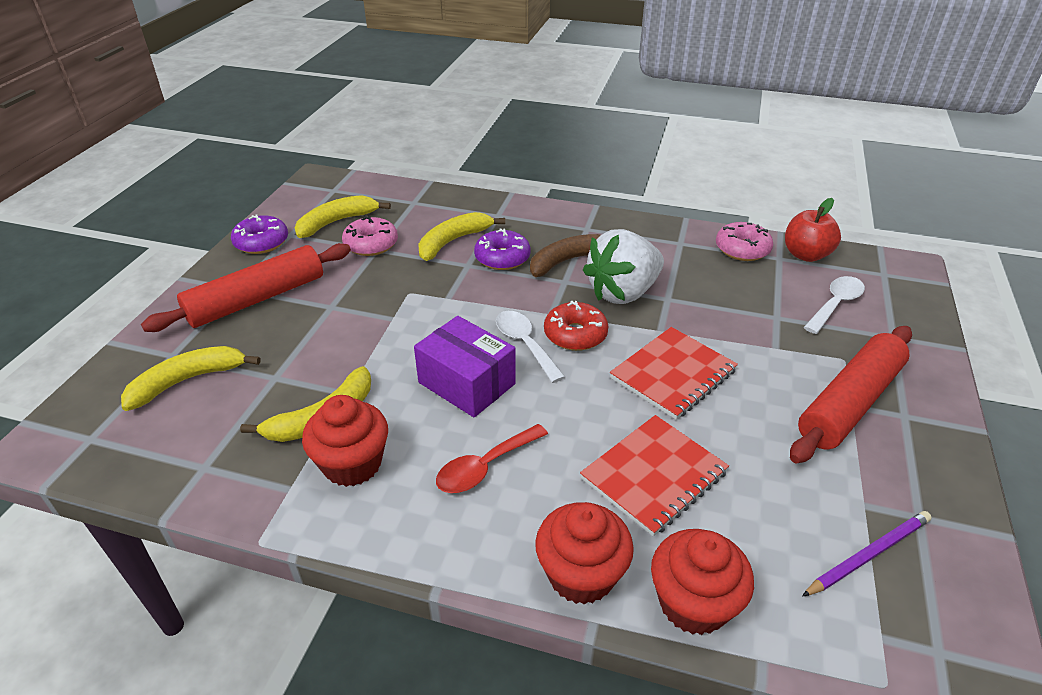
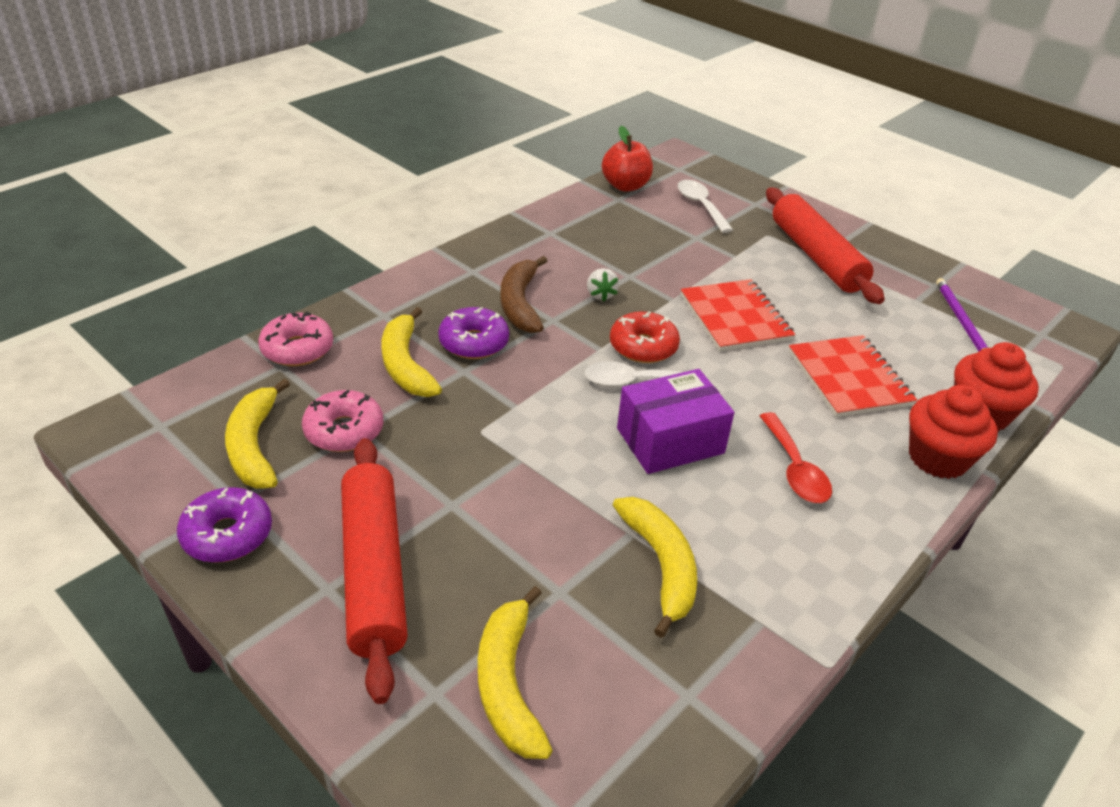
camera: 65 degrees left, 0 degrees up
(352, 464) = (746, 561): red cupcake -> none
(623, 292) = (600, 295): white strawberry -> white strawberry, size x0.41
(742, 249) = (590, 208): pink donut -> pink donut (297, 349)

